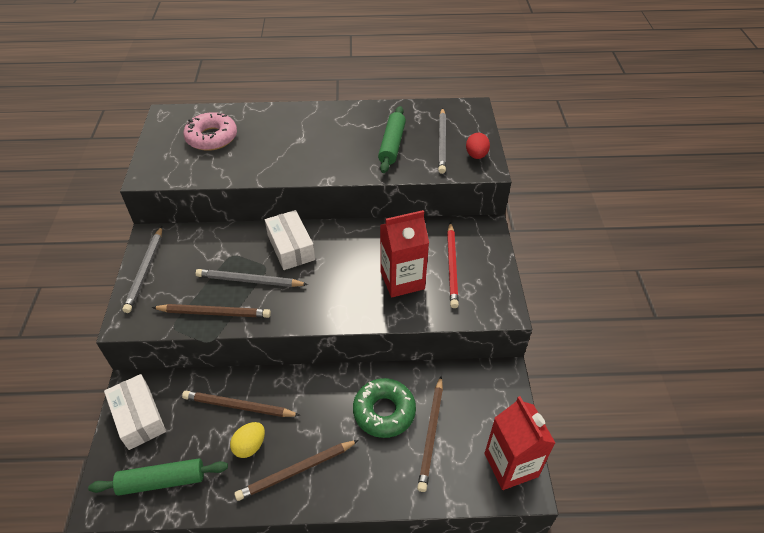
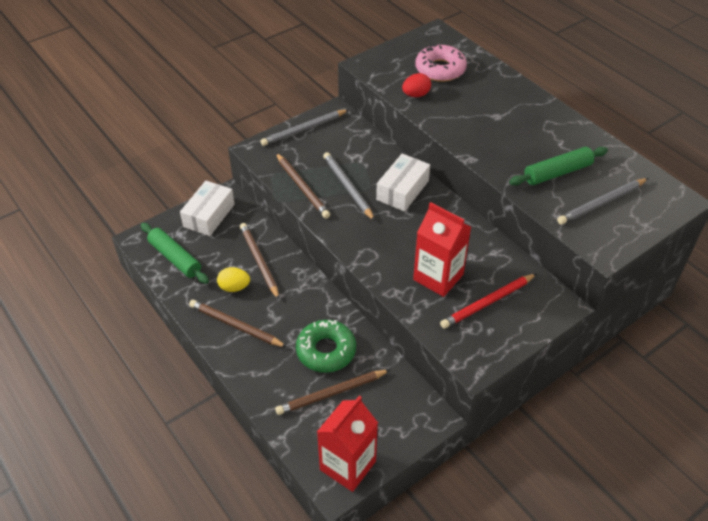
camera: 55 degrees right, 0 degrees up
(476, 155) = (612, 235): red egg -> red egg (416, 95)

